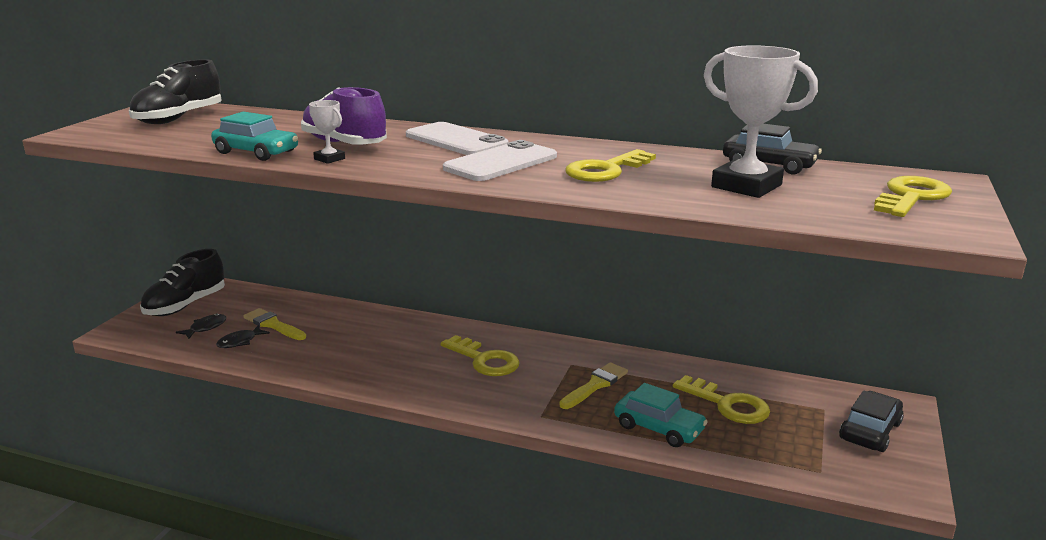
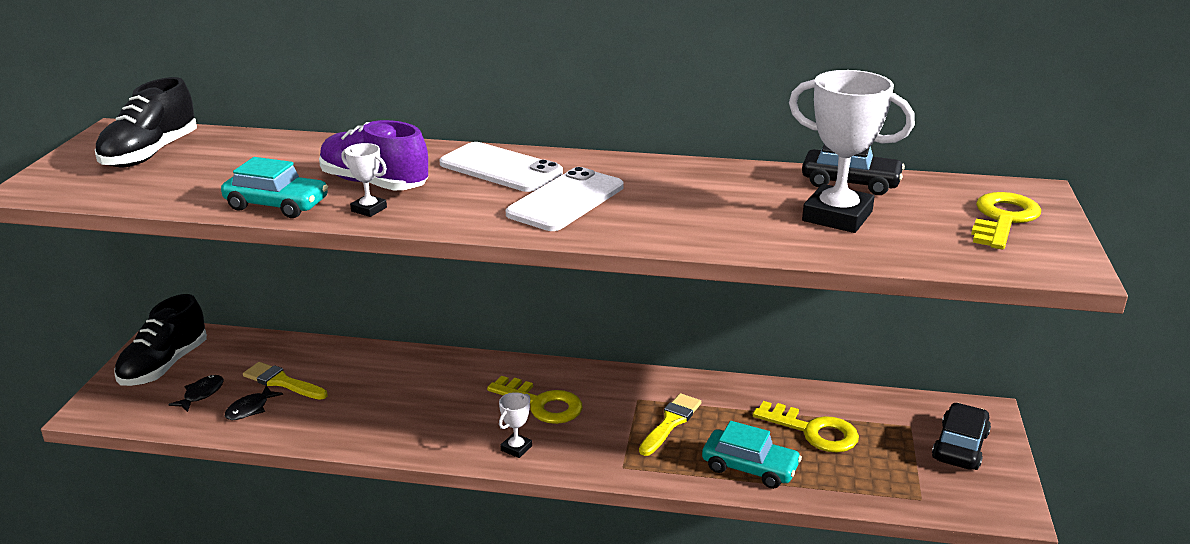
camera: 10 degrees left, 5 degrees up
(451, 392) = (516, 448): none -> white trophy
(606, 170) = (684, 204): yellow key -> none

